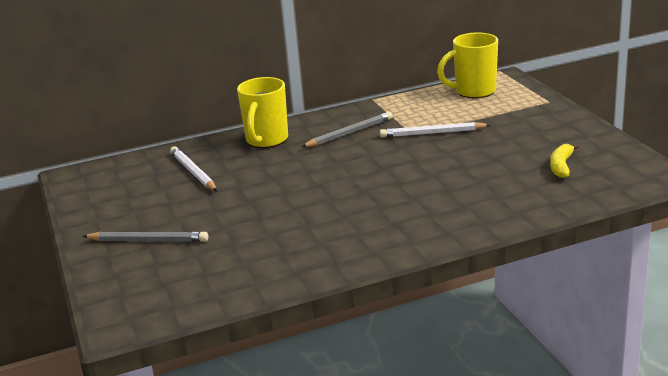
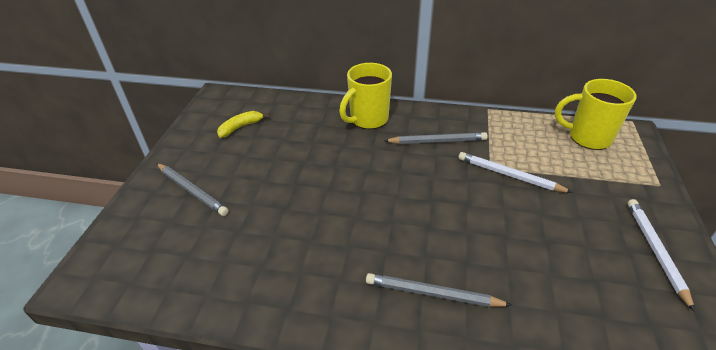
camera: 30 degrees right, 15 degrees up
(193, 172) = (289, 130): white pencil -> white pencil (655, 250)
(438, 213) = (432, 293): none -> grey pencil
(561, 166) = (613, 293): yellow banana -> yellow banana (240, 127)

